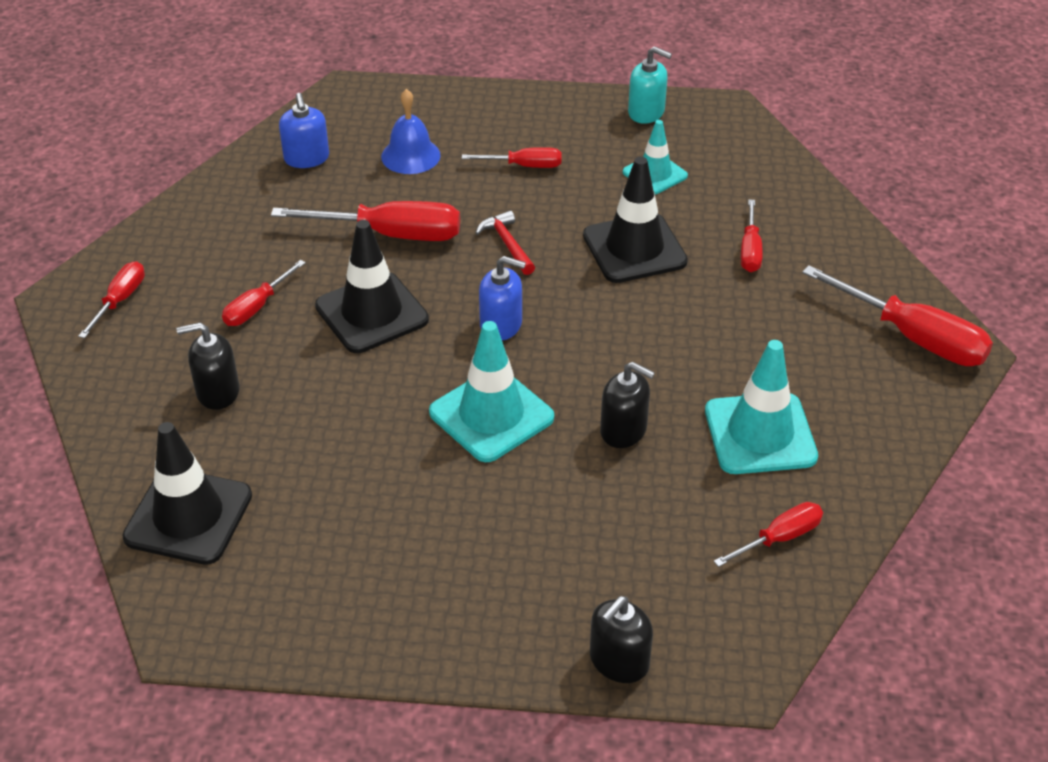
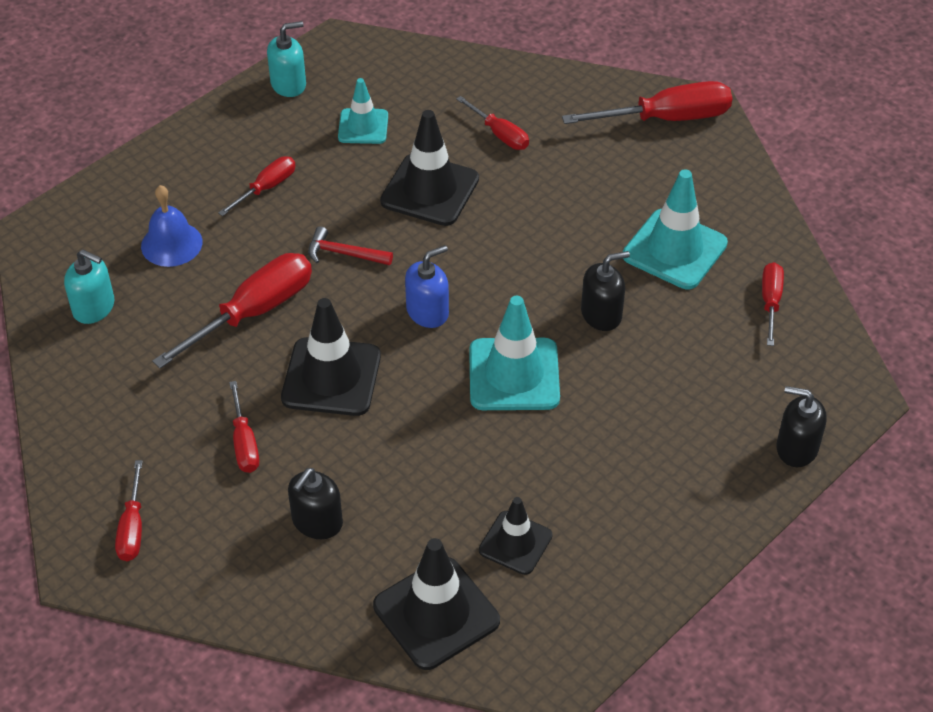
camera: 50 degrees left, 5 degrees up
(120, 300) = (132, 528): red screwdriver -> red screwdriver turned 150 degrees counterclockwise
(306, 158) = (94, 307): blue soap dispenser -> turquoise soap dispenser
(308, 523) = (515, 543): none -> black traffic cone
(618, 661) = (796, 448): black soap dispenser -> black soap dispenser turned 120 degrees clockwise

